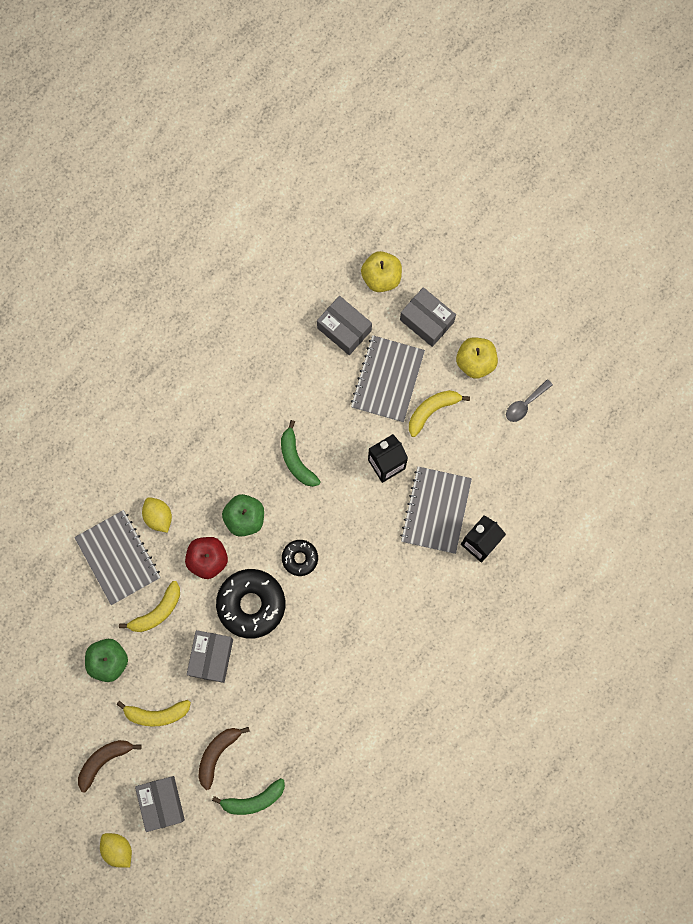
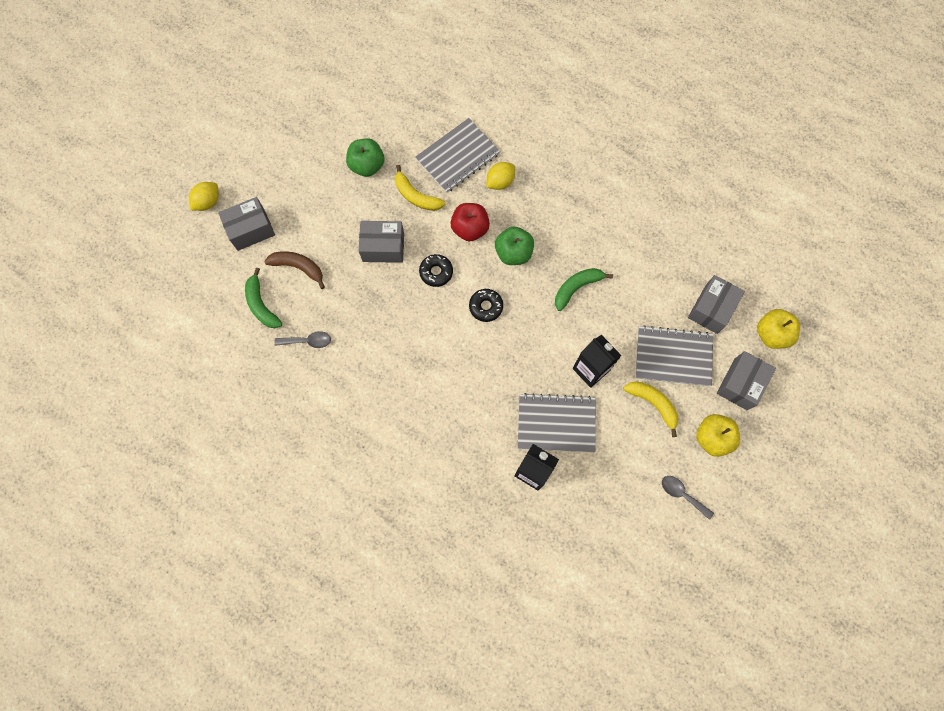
camera: 80 degrees right, 5 degrees down
(104, 760) = (281, 177): brown banana -> none
(157, 714) = (327, 212): yellow banana -> none
(251, 604) = (436, 272): black donut -> black donut, size x0.53
(304, 753) = (308, 341): none -> grey spoon

